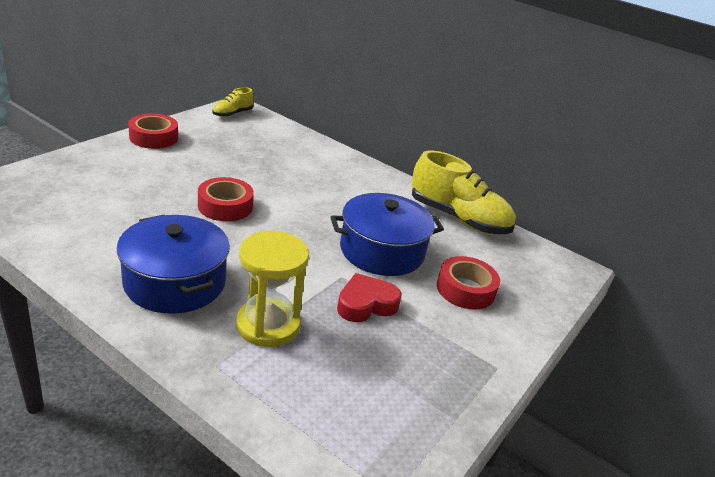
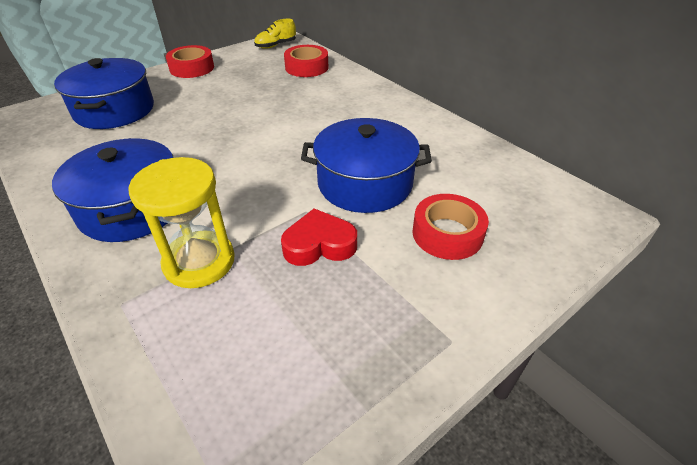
camera: 20 degrees right, 10 degrees up
(94, 184) = (114, 110): none -> blue pot
(225, 206) = (223, 132): red tape -> red tape (306, 67)
(458, 218) = (470, 149): yellow shoe -> none

